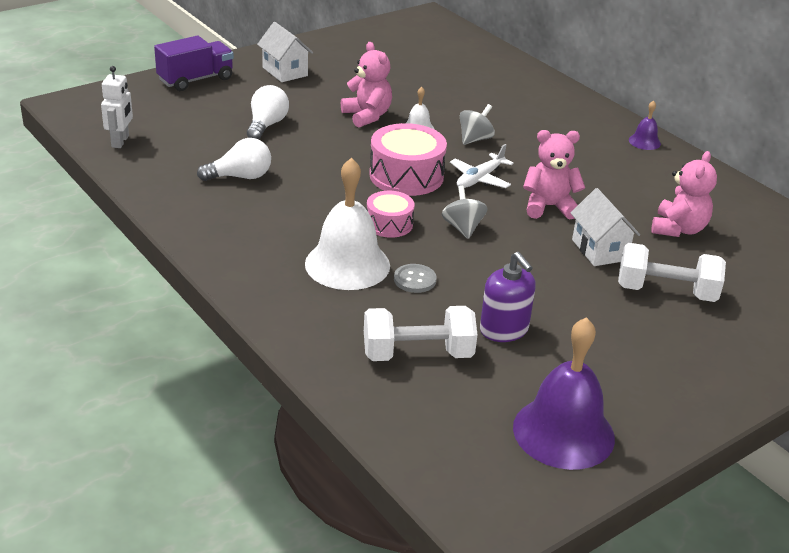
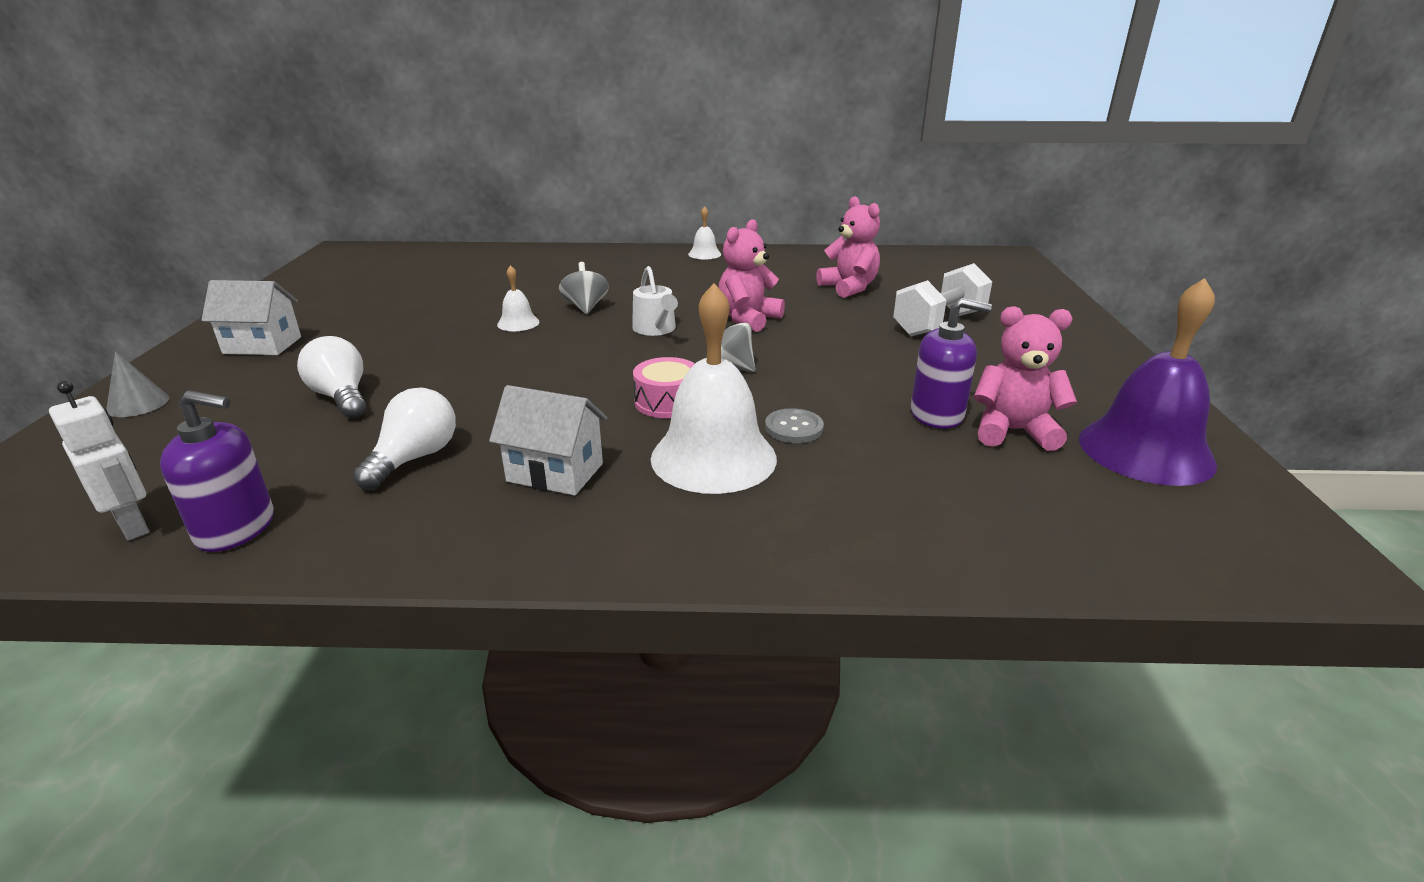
camera: 50 degrees left, 5 degrees down
(144, 165) = (236, 528): none -> purple soap dispenser
(196, 80) = (138, 404): purple truck -> grey cone
(367, 116) = (445, 337): pink teddy bear -> pink teddy bear (1013, 431)
(406, 176) = (591, 359): pink drum -> none
(417, 354) = (944, 481): white dumbbell -> none
(480, 179) = (656, 329): white plane -> white watering can
(599, 250) = (845, 325): white house -> white house (555, 472)
(644, 142) = (704, 254): purple bell -> white bell

